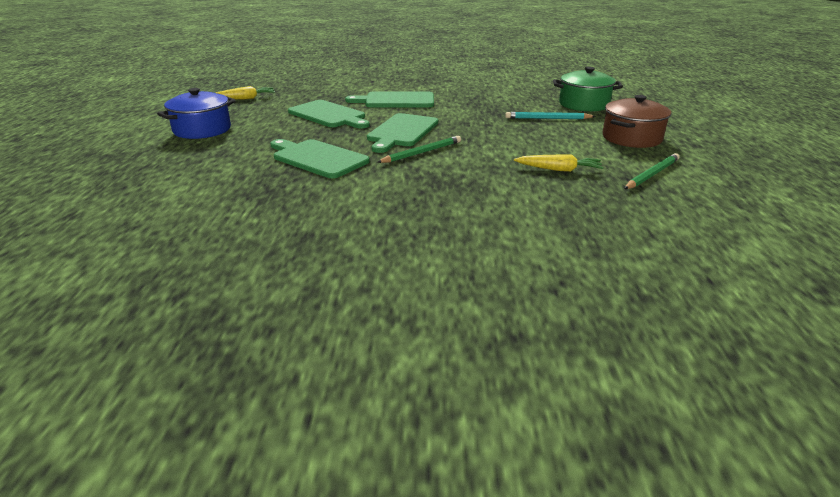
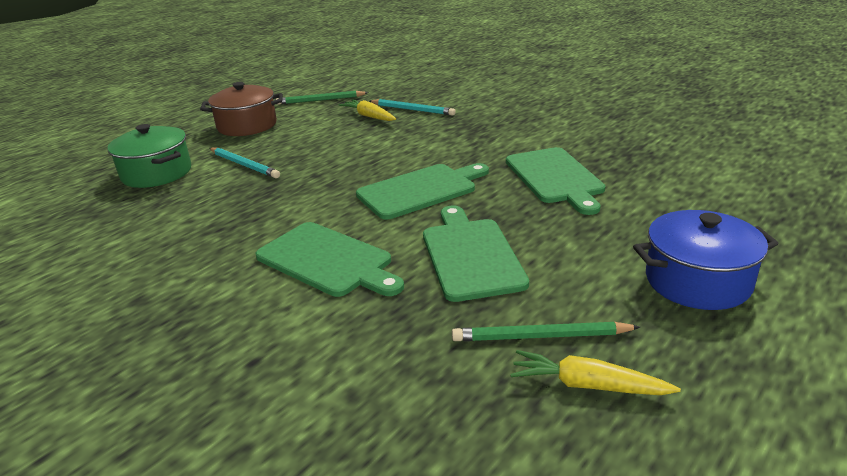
camera: 140 degrees left, 0 degrees up
(421, 152) = (444, 157): green pencil -> green pencil (541, 337)
(537, 187) = (412, 110): none -> turquoise pencil

